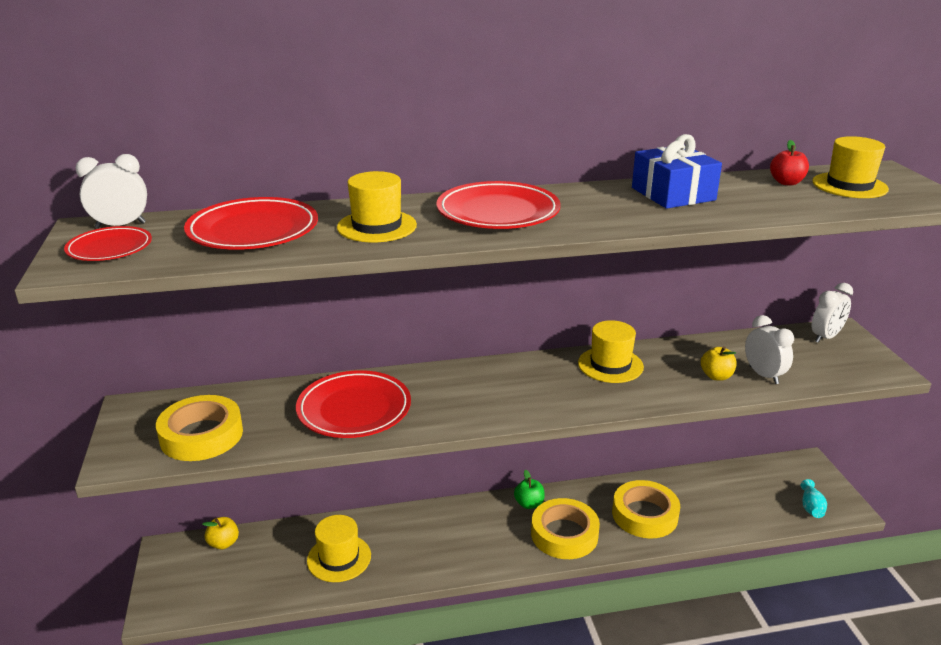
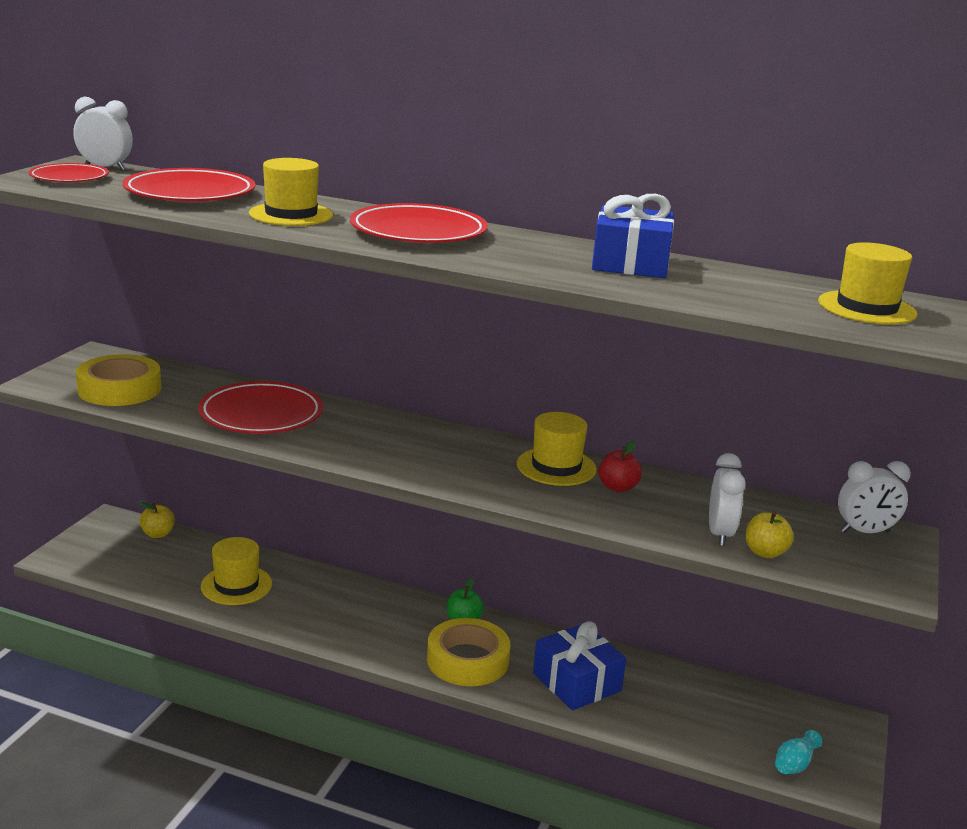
camera: 30 degrees right, 5 degrees down
(645, 515) = (576, 682): yellow tape -> blue gift
(716, 376) = (660, 515): yellow apple -> yellow apple (765, 552)
(786, 182) = (791, 287): red apple -> red apple (617, 487)

